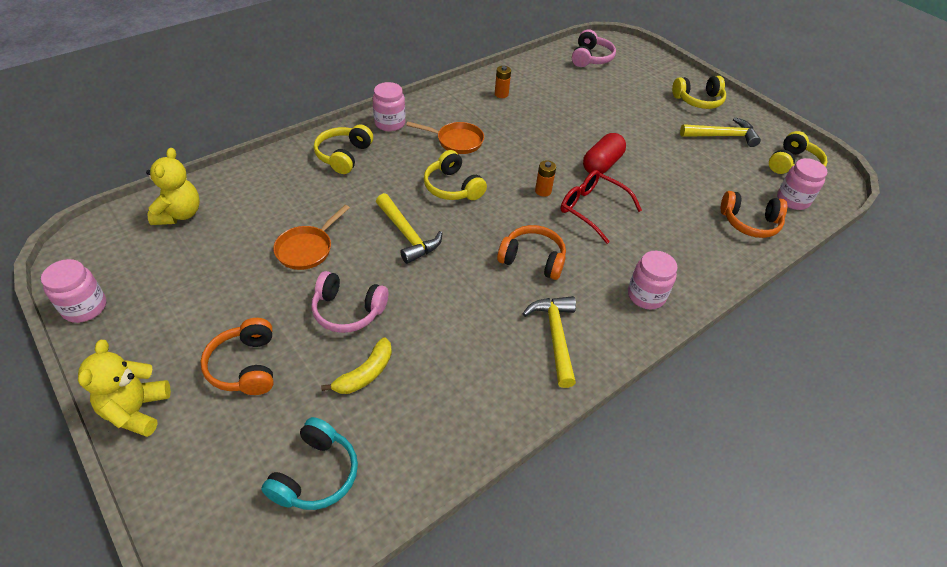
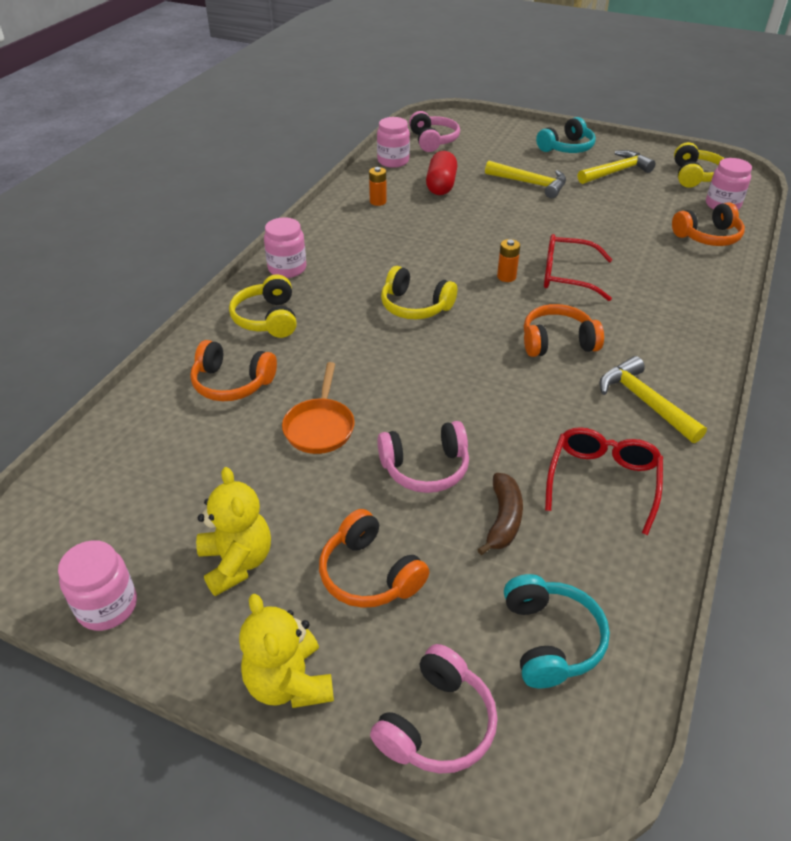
camera: 25 degrees left, 5 degrees down
(179, 214) = (129, 453): yellow teddy bear -> yellow teddy bear (237, 562)
(194, 487) = (437, 724): none -> pink headphones
(280, 193) = (232, 383): none -> orange headphones
(365, 374) = (503, 519): yellow banana -> brown banana
(407, 235) = (414, 369): yellow hammer -> yellow hammer (530, 184)
(456, 141) = (376, 261): orange pan -> none
(461, 382) = (602, 482): none -> red glasses
(601, 164) = (536, 233): red capsule -> red capsule (441, 185)
(646, 296) = (685, 332): pink jar -> pink jar (393, 161)
(698, 100) = (566, 148): yellow headphones -> turquoise headphones

